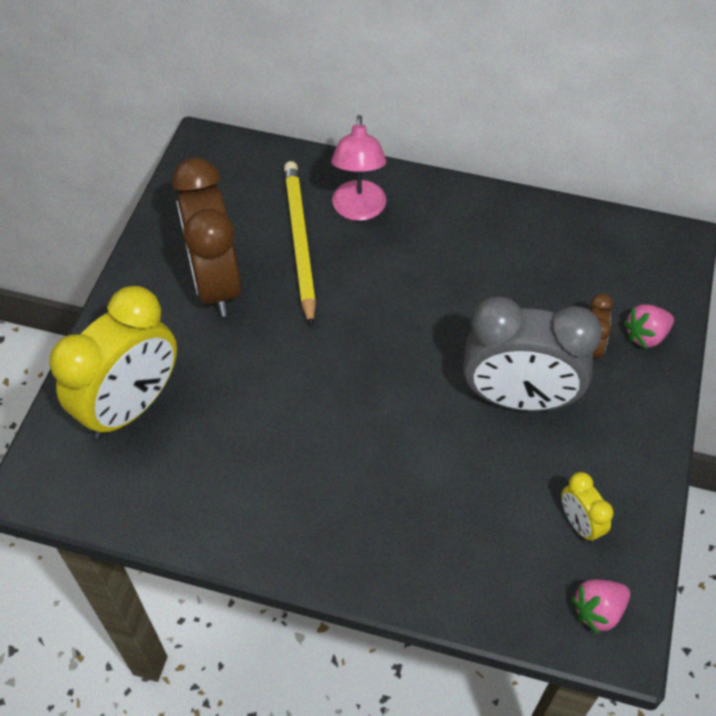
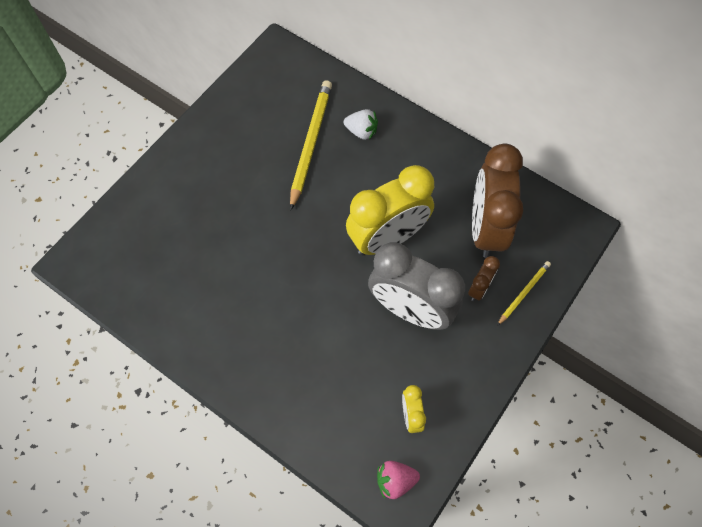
camera: 20 degrees right, 10 degrees up
(131, 406) = (152, 228): yellow clock -> yellow clock (387, 238)
(216, 284) = (242, 157): brown clock -> brown clock (486, 228)
(358, 210) = (361, 131): pink lamp -> white strawberry
(645, 336) = (523, 293): pink strawberry -> yellow pencil

